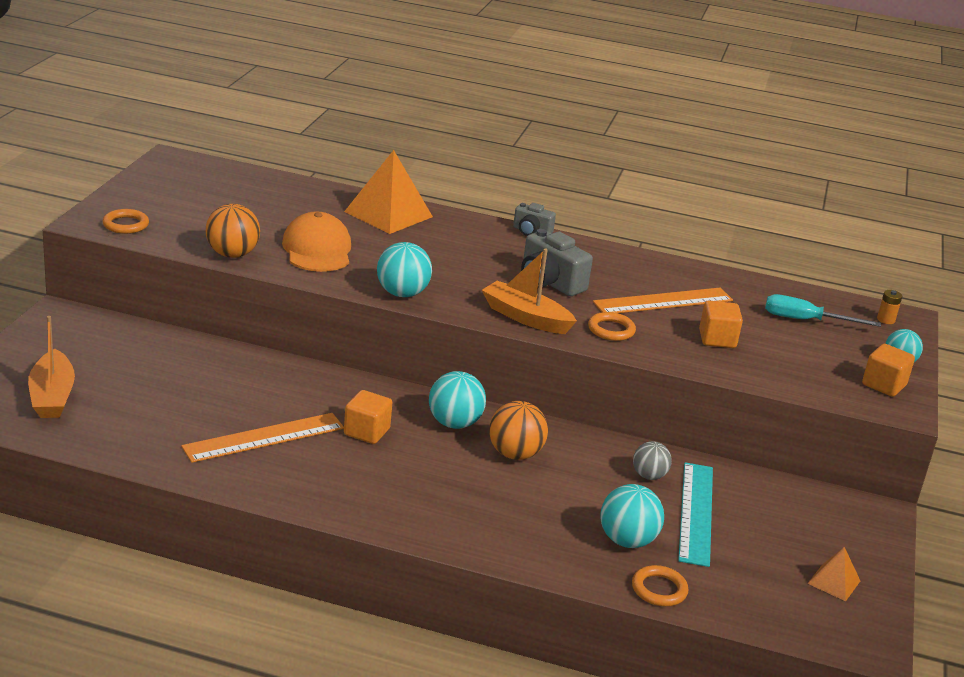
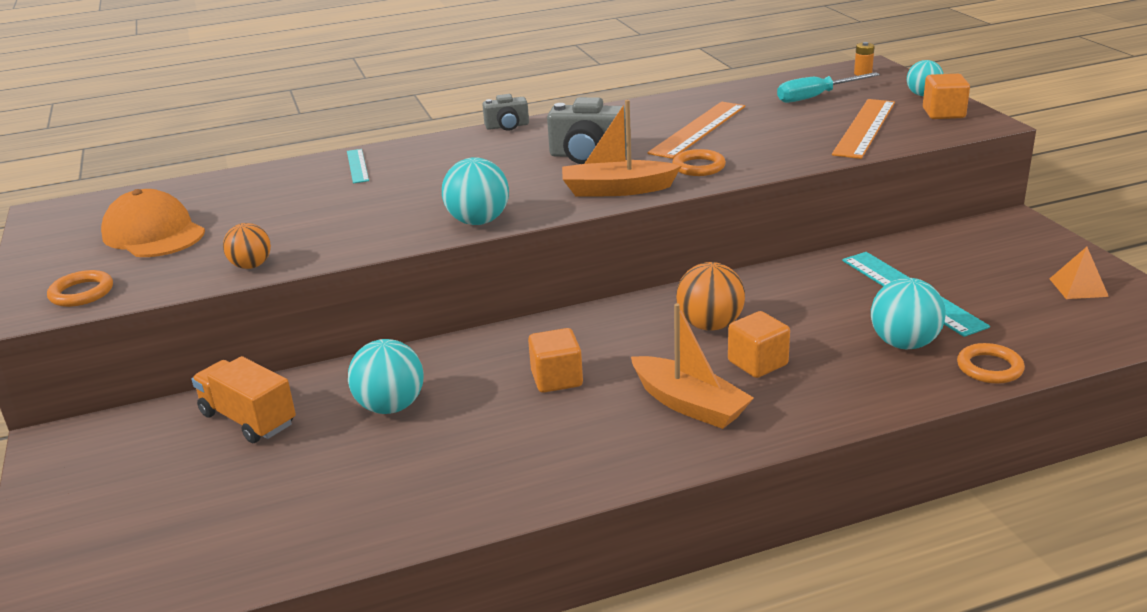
camera: 30 degrees left, 0 degrees up
(52, 396) = (162, 535): orange boat -> orange boat (689, 404)
(167, 356) = (248, 419): none -> orange truck
(232, 254) = (251, 266): orange ball -> orange ball, size x0.65
(264, 437) = (466, 441): orange ruler -> orange ruler (864, 128)
(317, 250) = (335, 223): orange cap -> orange cap (153, 233)
(388, 214) = (357, 166): orange pyramid -> turquoise ruler
(454, 423) = (621, 328): turquoise ball -> turquoise ball (391, 406)
(649, 476) = (834, 284): grey ball -> none
(717, 339) = (784, 136): orange cube -> orange cube (757, 363)

